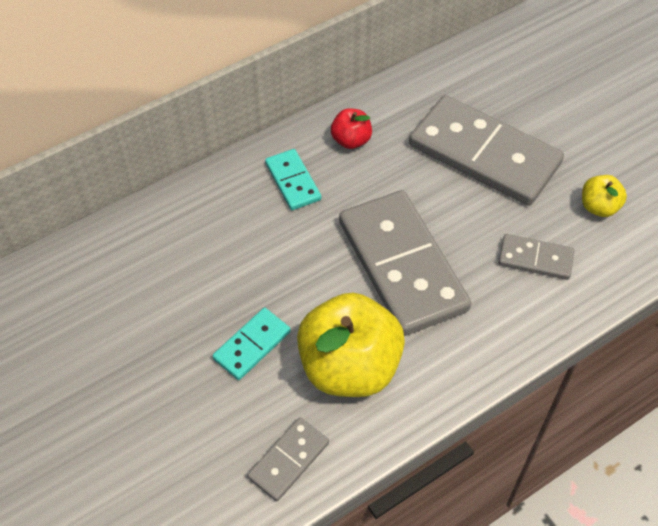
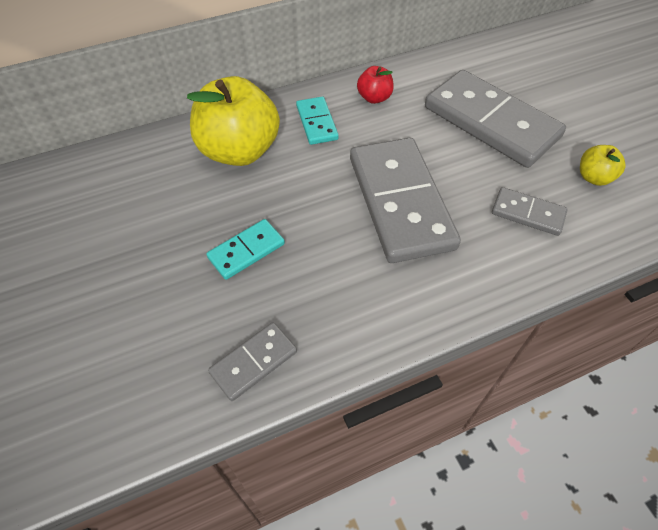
camera: 10 degrees right, 0 degrees up
(349, 367) = (333, 284): yellow apple -> yellow apple (239, 151)

